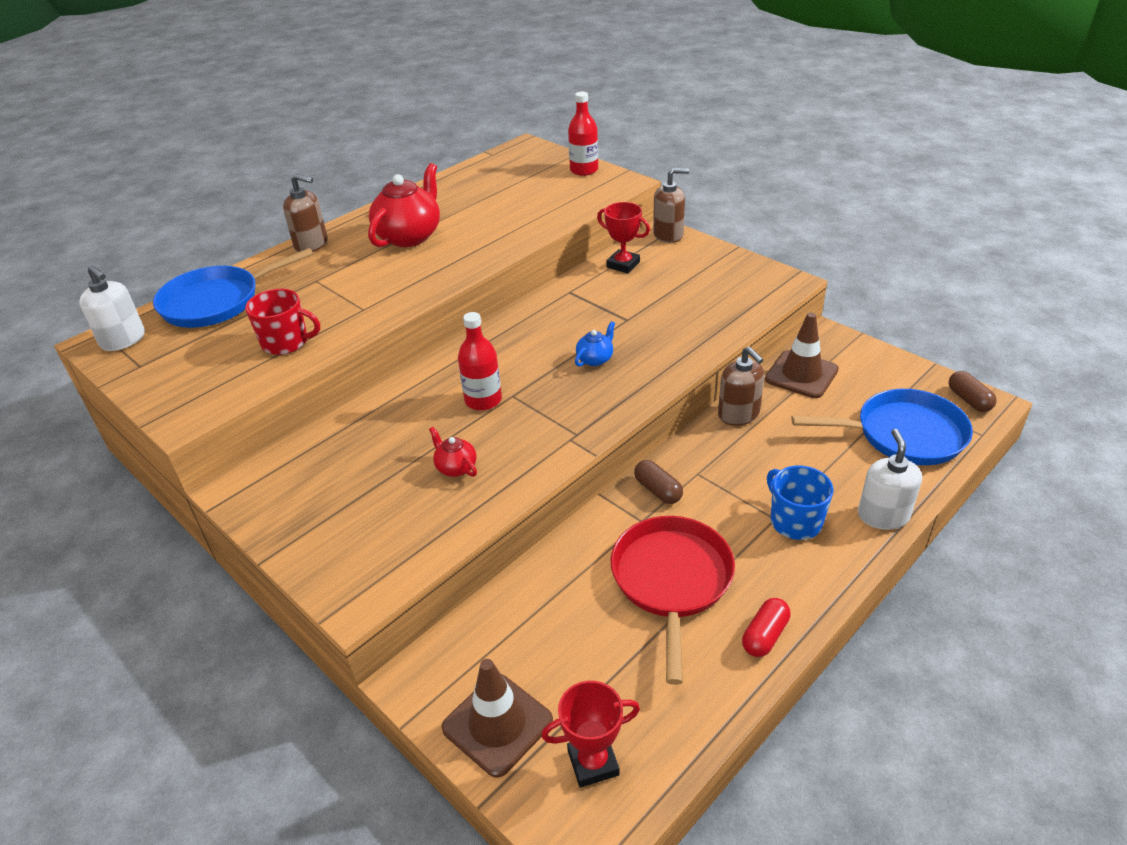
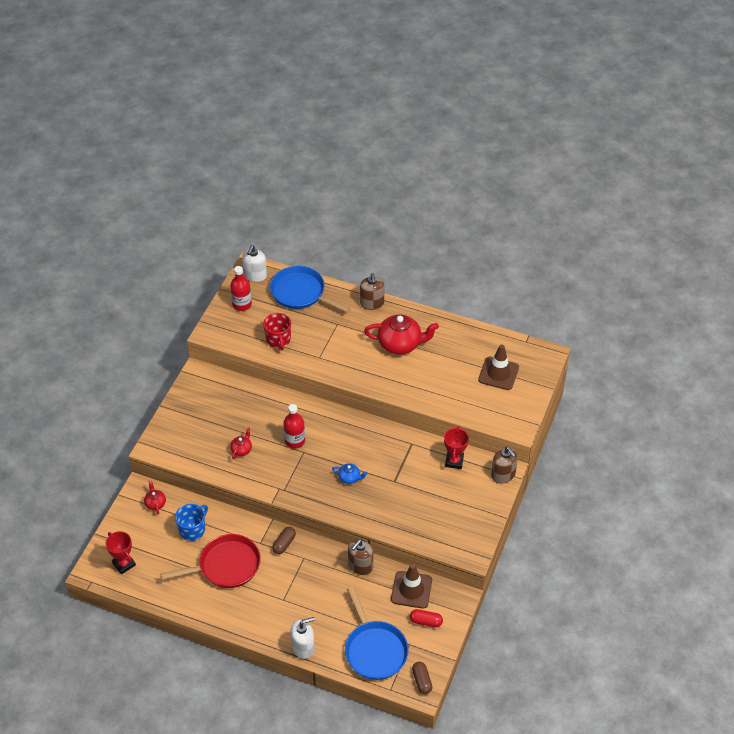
camera: 65 degrees right, 10 degrees up
(466, 661) = (155, 503): none -> red teapot
(497, 724) = (130, 526): brown traffic cone -> brown traffic cone (498, 373)
(584, 170) = (526, 400): red bottle -> red bottle (242, 304)
(765, 635) = (206, 610): red capsule -> red capsule (426, 621)
(794, 521) = (284, 608): blue mug -> blue mug (193, 529)
(969, 400) = (422, 681): brown capsule -> brown capsule turned 60 degrees counterclockwise

